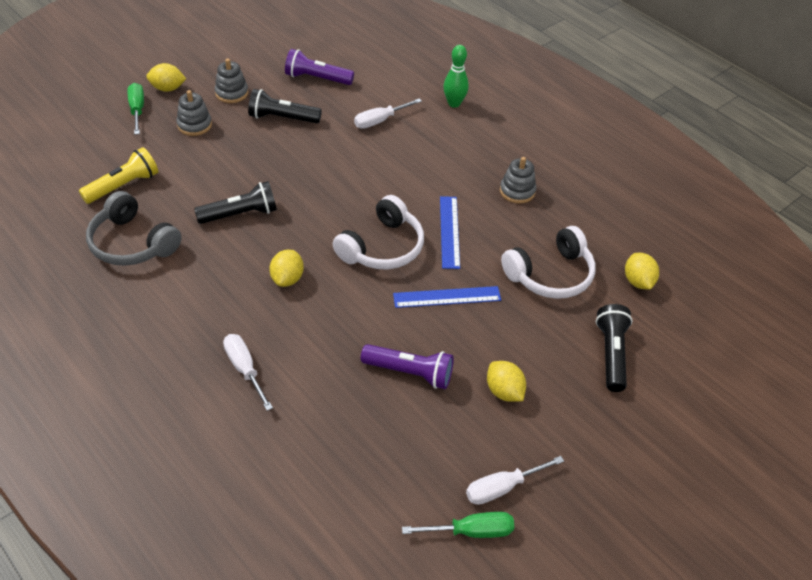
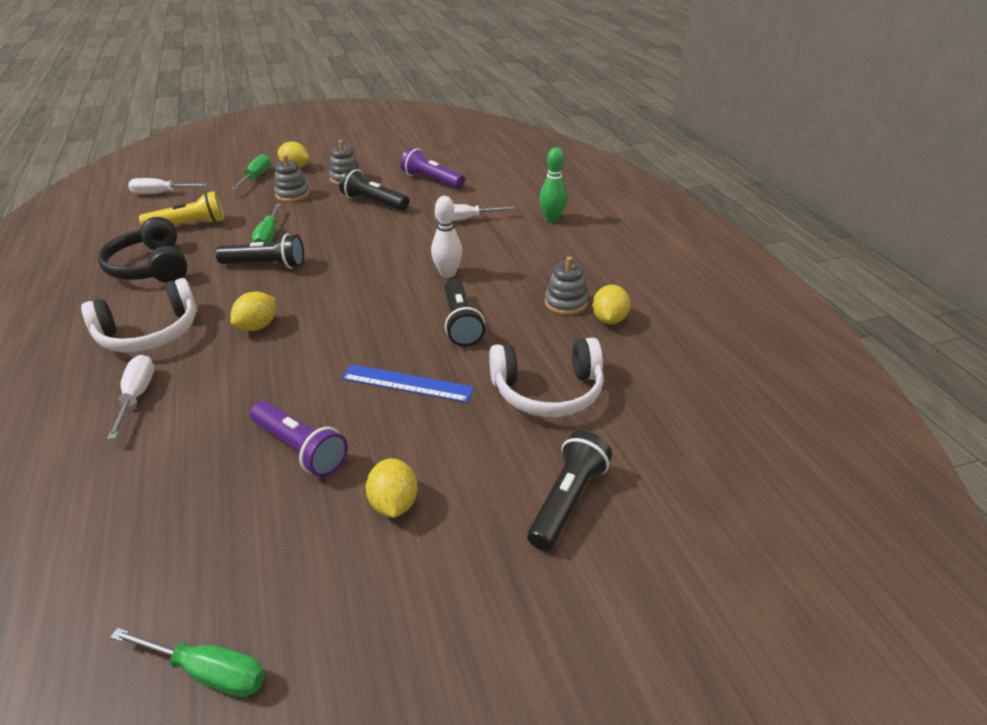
camera: 25 degrees right, 10 degrees down
(132, 243) = (151, 267): grey headphones -> black headphones
(214, 180) = (268, 235): none -> green screwdriver
(382, 247) = (377, 321): white headphones -> white headphones (149, 333)
(406, 184) = (447, 273): none -> white bowling pin
(449, 231) = (460, 323): blue ruler -> black flashlight
(503, 487) = (297, 626): white screwdriver -> white screwdriver (161, 193)
(638, 281) = (658, 426): yellow lemon -> yellow lemon (609, 319)

